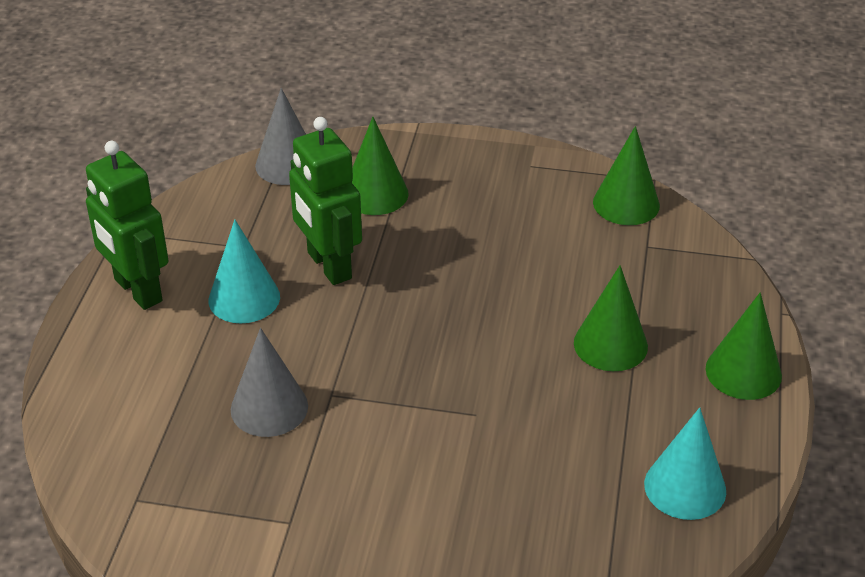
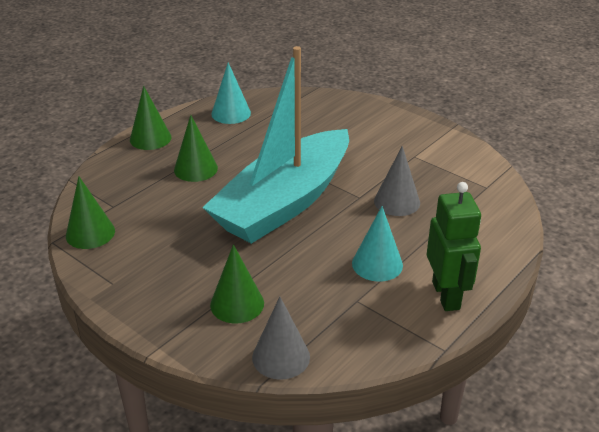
camera: 150 degrees left, 5 degrees down
(328, 266) = (309, 264): green robot -> none
(431, 339) = (284, 203): none -> turquoise boat

